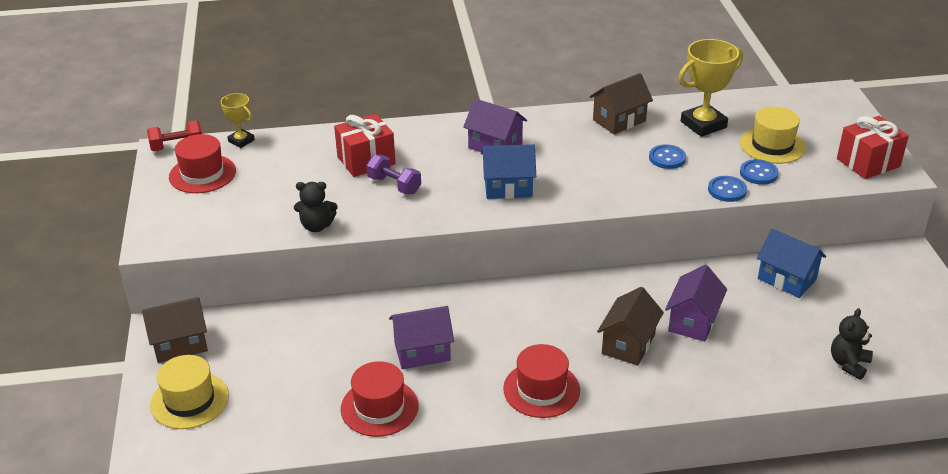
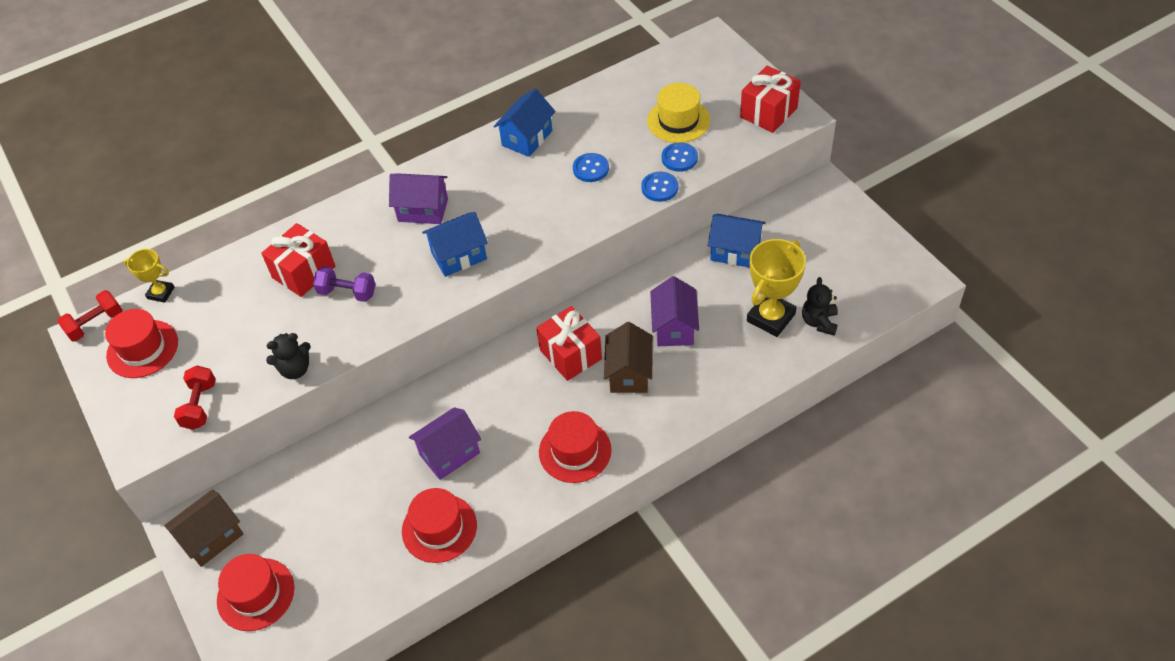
camera: 20 degrees left, 15 degrees up
(189, 400) = (255, 594): yellow hat -> red hat
(222, 227) = (200, 405): none -> red dumbbell
(579, 311) = (570, 354): none -> red gift
(619, 120) = (527, 138): brown house -> blue house
(703, 124) = (607, 117): yellow trophy -> yellow trophy (771, 317)

